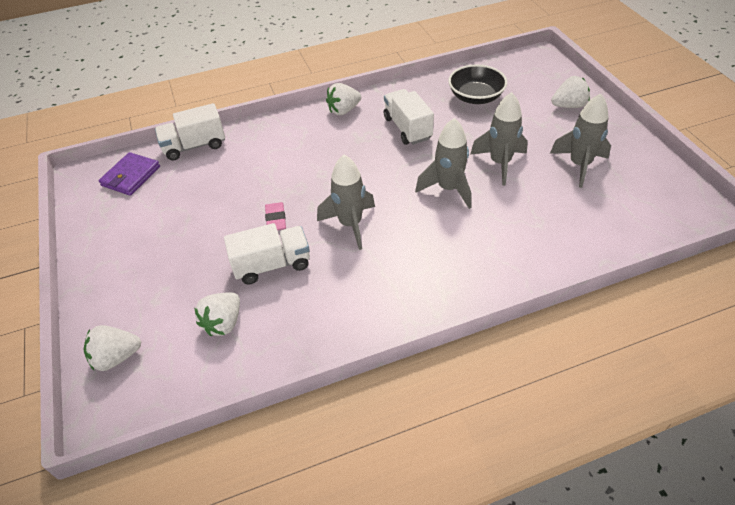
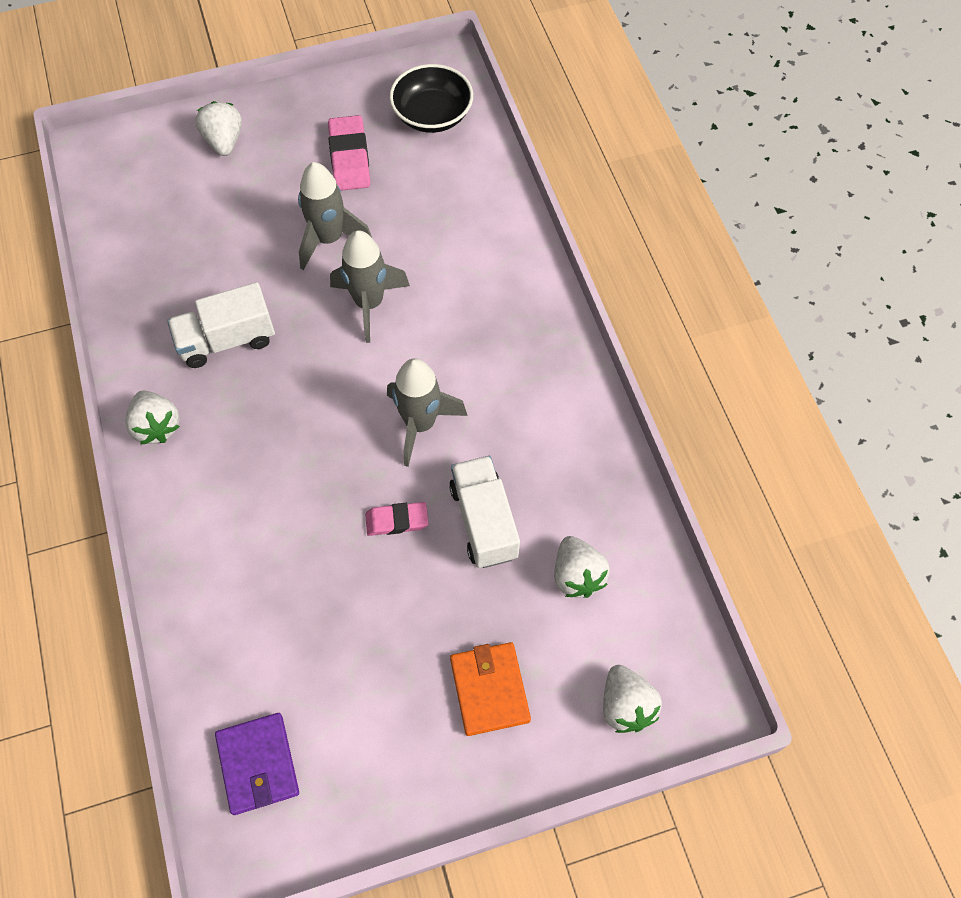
camera: 90 degrees left, 15 degrees up
(131, 176) = (258, 764): purple wallet -> purple wallet turned 45 degrees clockwise
(148, 276) = (489, 690): none -> orange wallet
(194, 146) = (197, 663): white truck -> none
(223, 323) = (577, 575): white strawberry -> white strawberry turned 45 degrees clockwise
(475, 97) = (172, 244): black bowl -> black bowl (432, 115)
(579, 165) = (349, 157): grey rocket -> pink eraser

